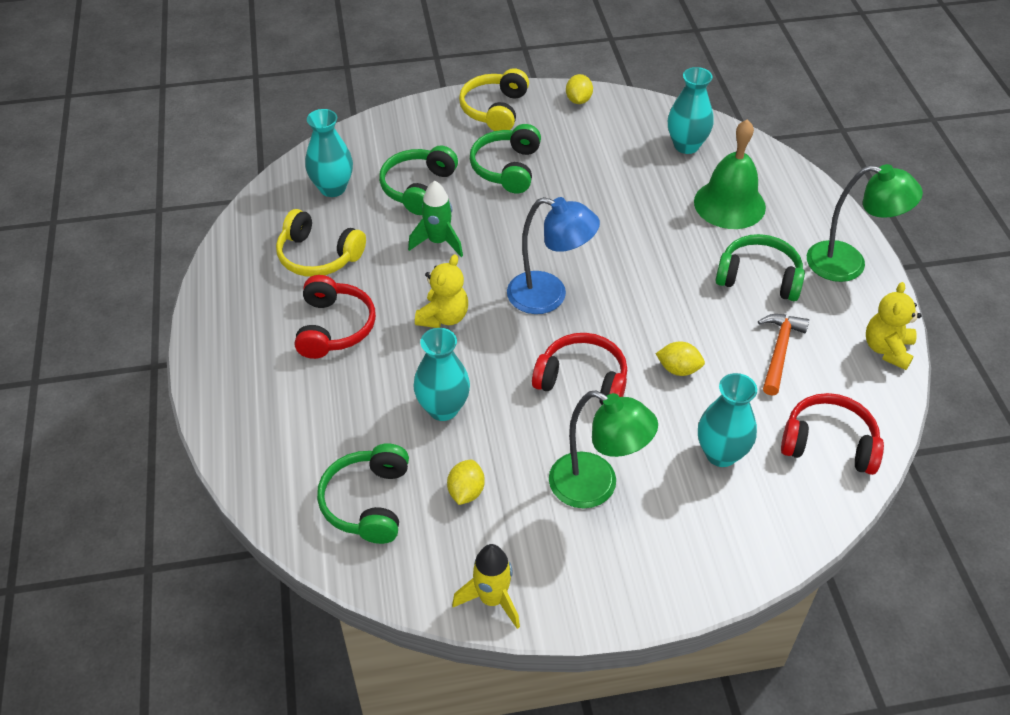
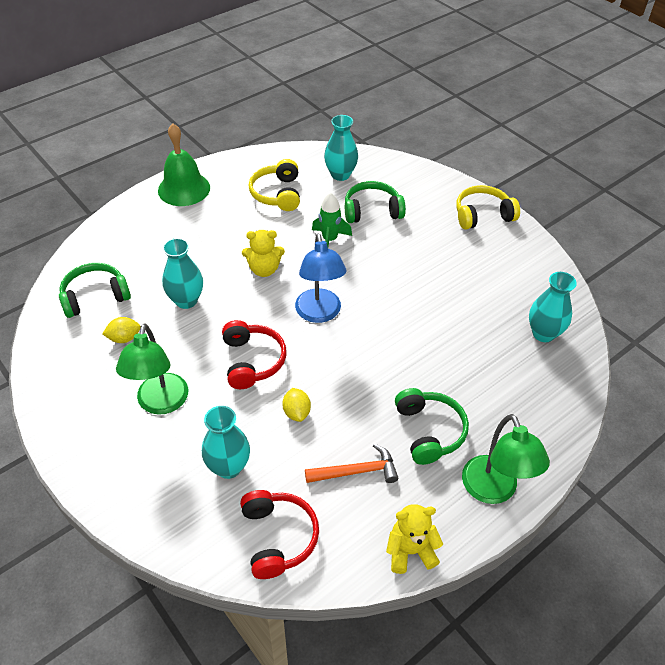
camera: 60 degrees right, 0 degrees up
(334, 327) = (223, 225): red headphones -> none
(492, 599) = (46, 384): yellow rocket -> none
(507, 168) = (428, 244): green headphones -> none
(578, 100) = (535, 253): yellow lemon -> none
(729, 204) = (498, 384): green bell -> green bell (184, 189)

